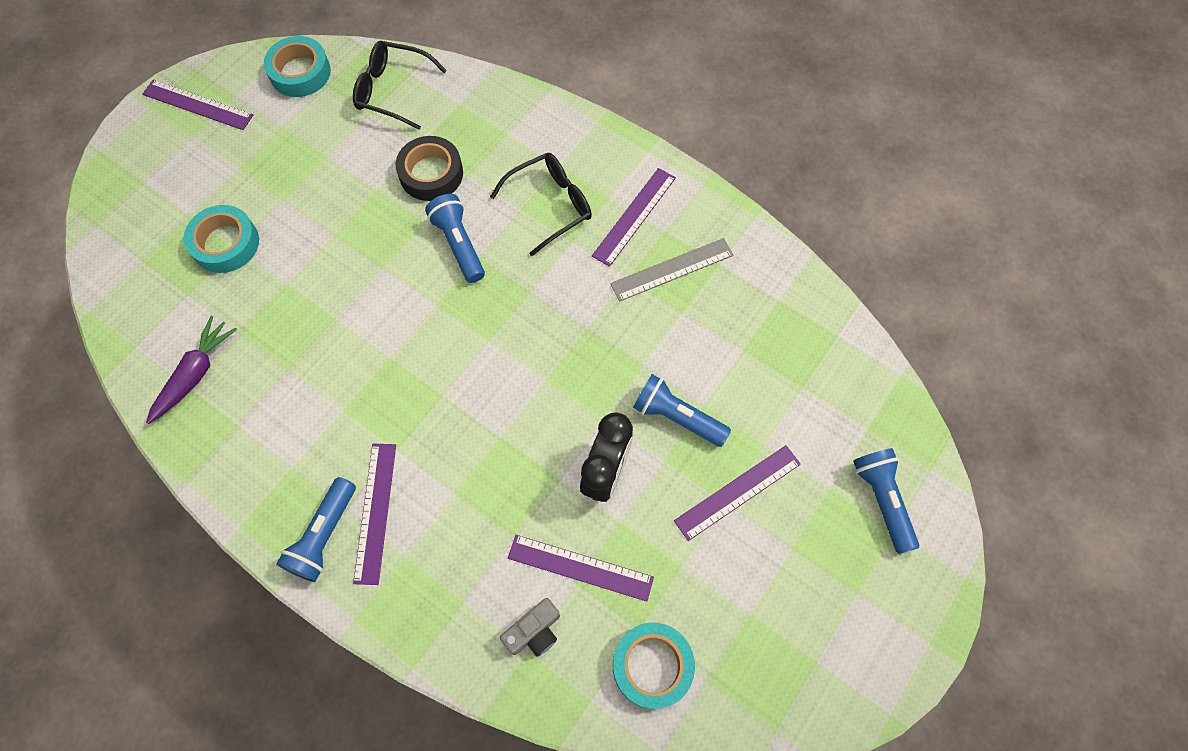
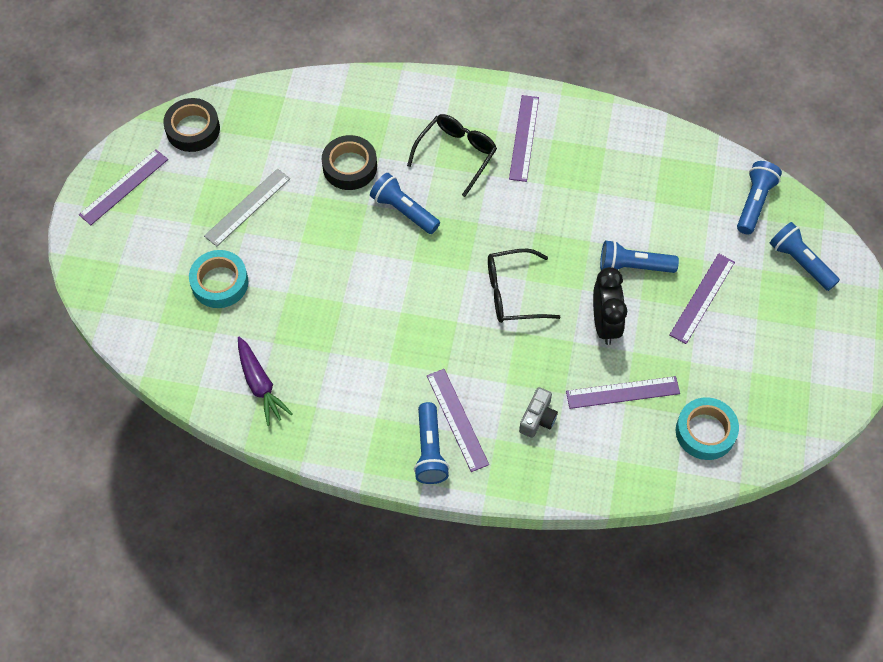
camera: 25 degrees left, 5 degrees down
(195, 374) = (260, 385): purple carrot -> purple carrot turned 150 degrees clockwise
(198, 104) = (123, 187): purple ruler -> purple ruler turned 45 degrees counterclockwise
(300, 72) = (193, 129): turquoise tape -> black tape
(392, 90) = (278, 115): black glasses -> black glasses (512, 293)
(534, 631) = (615, 446): grey camera -> grey camera (538, 418)
(672, 270) = (573, 165): grey ruler -> grey ruler (247, 207)
(862, 401) = (754, 202): none -> blue flashlight

